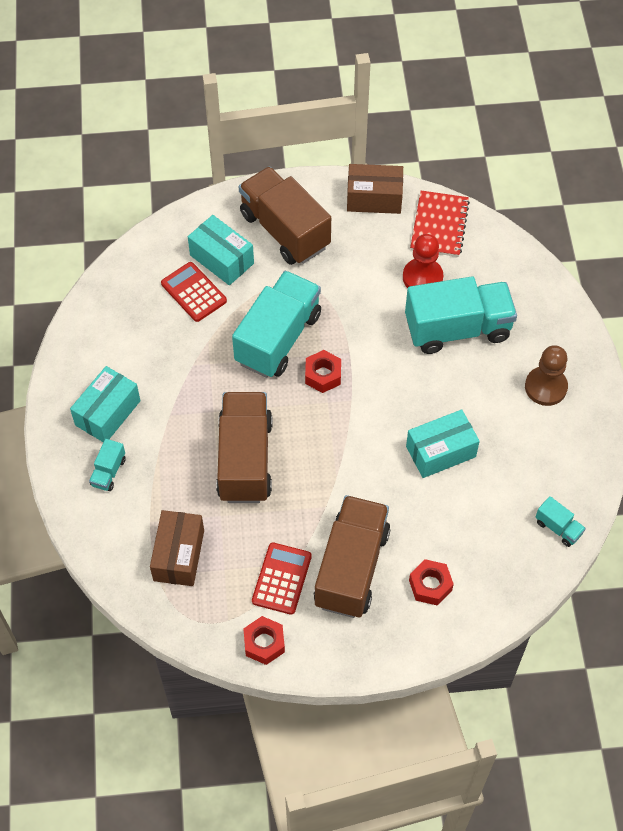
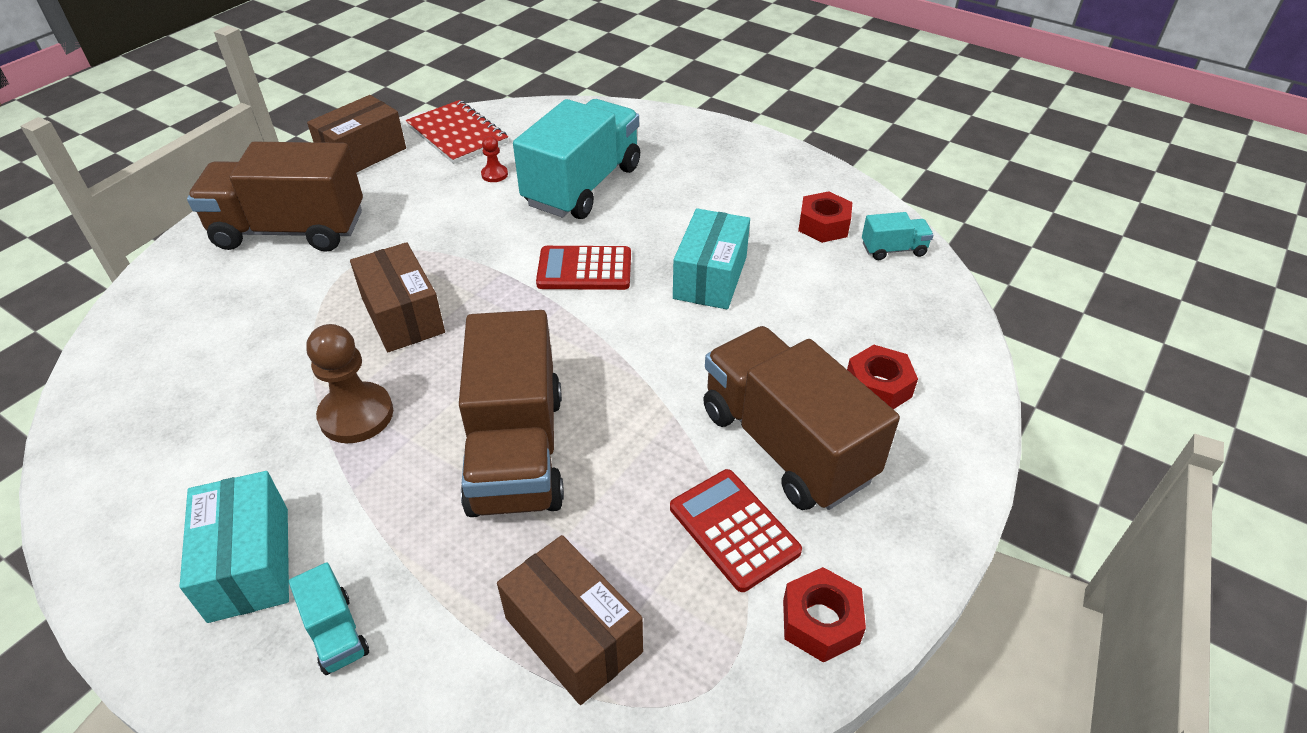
camera: 50 degrees left, 15 degrees down
(193, 292) = (234, 350): red calculator -> red calculator (584, 269)
(222, 259) = (237, 299): turquoise box -> none
(245, 459) = (516, 451): brown truck -> brown truck turned 135 degrees counterclockwise
(278, 338) = (403, 316): turquoise truck -> brown box
(323, 375) = (500, 309): red nut -> red nut (823, 225)
(422, 277) = (494, 174): red pawn -> red pawn, size x0.49
(545, 387) = (720, 171): brown pawn -> brown pawn (356, 415)

